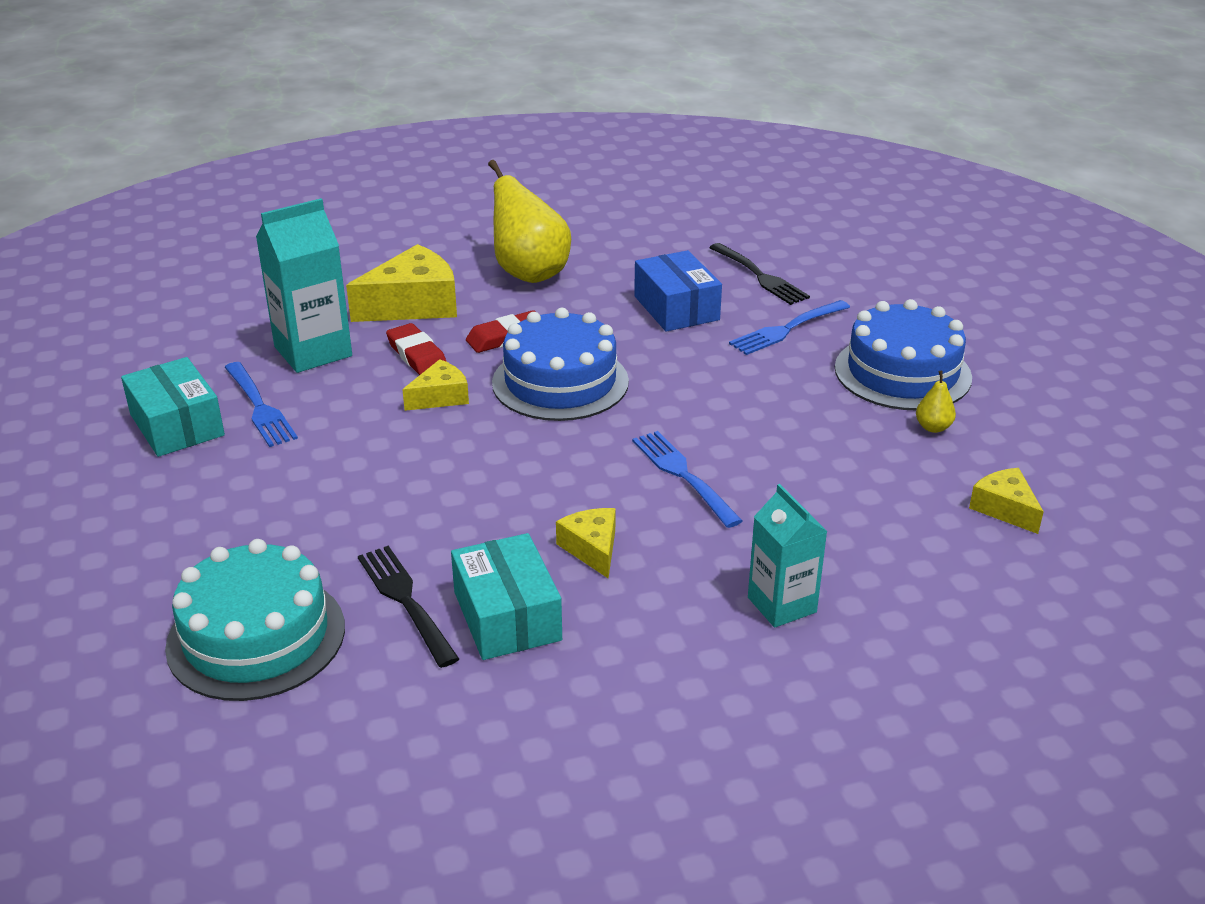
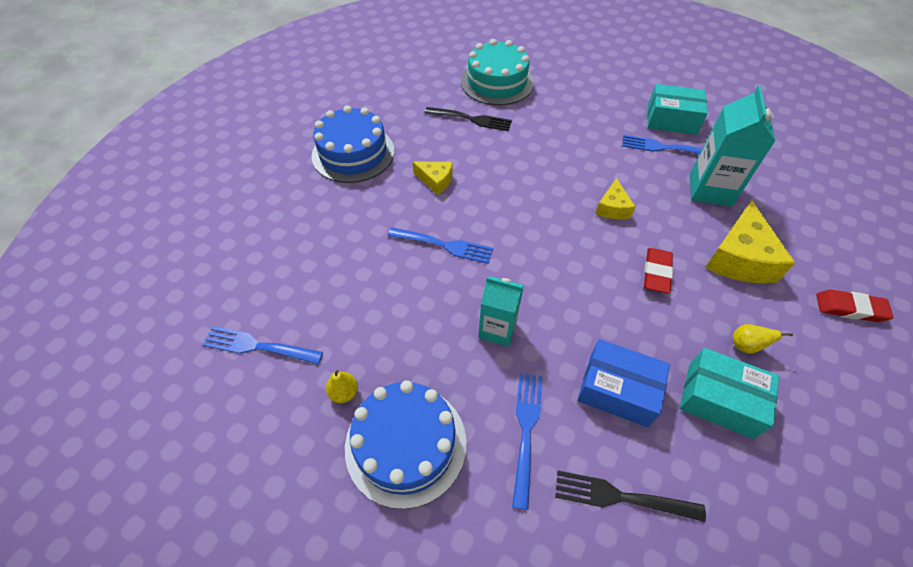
camera: 135 degrees right, 20 degrees up
(417, 355) = (668, 224): red eraser -> red eraser (850, 308)
(507, 616) = (430, 136): turquoise box -> turquoise box (720, 400)
(529, 273) = (745, 346): yellow pear -> yellow pear, size x0.42
(560, 382) = (580, 261): blue cake -> blue cake (353, 153)
(782, 605) = (332, 208): turquoise carton -> turquoise carton (497, 329)
(1004, 508) = (259, 346): yellow cheese -> blue fork

